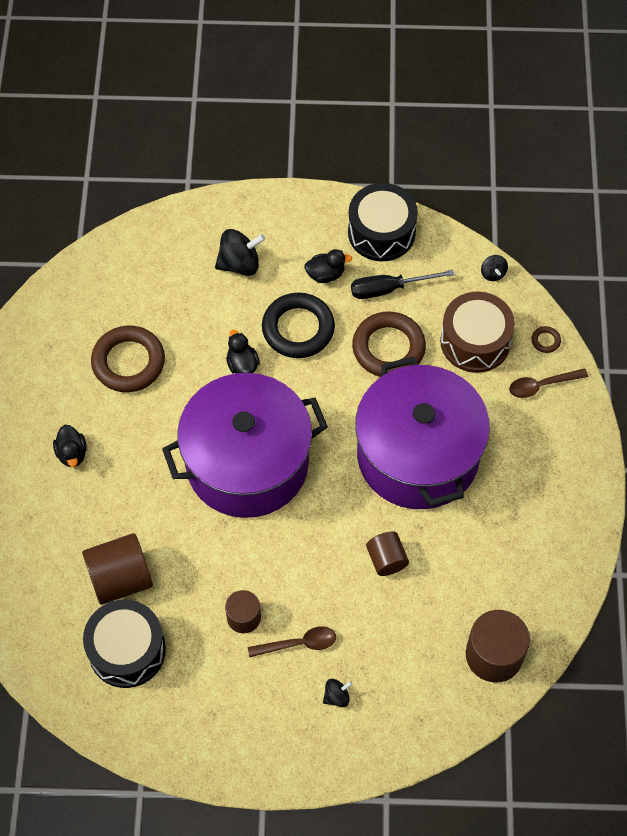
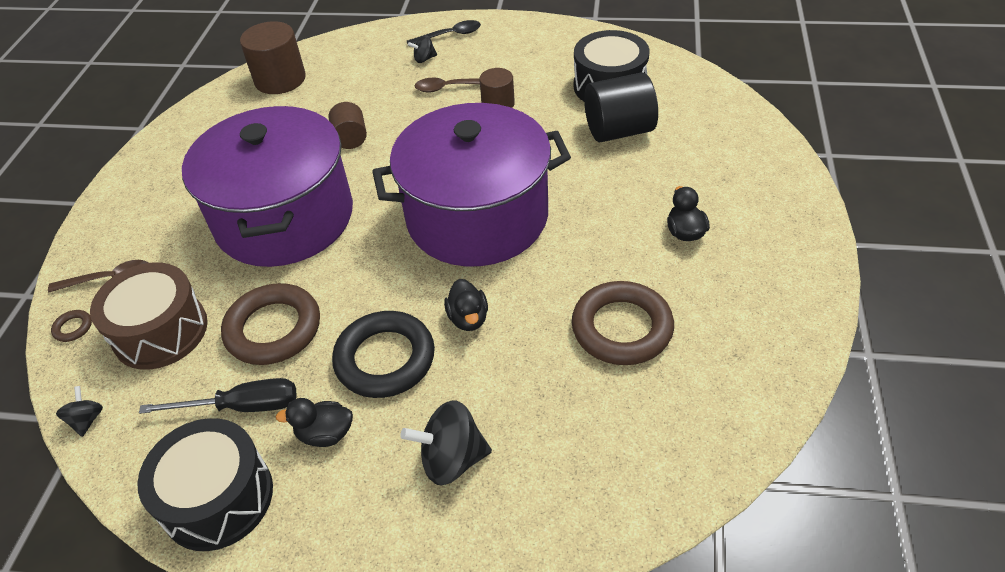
camera: 170 degrees left, 15 degrees down
(120, 578) = (618, 131): brown cylinder -> black cylinder
(314, 745) = (450, 35): none -> black spoon

